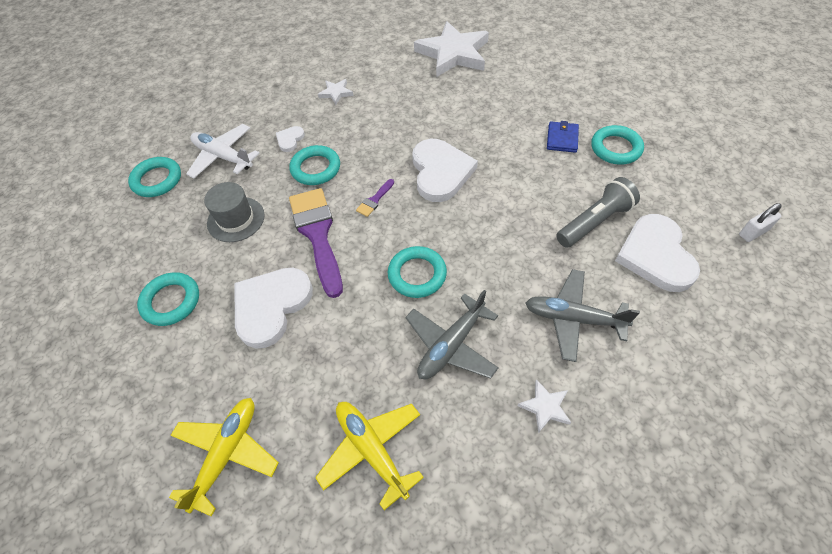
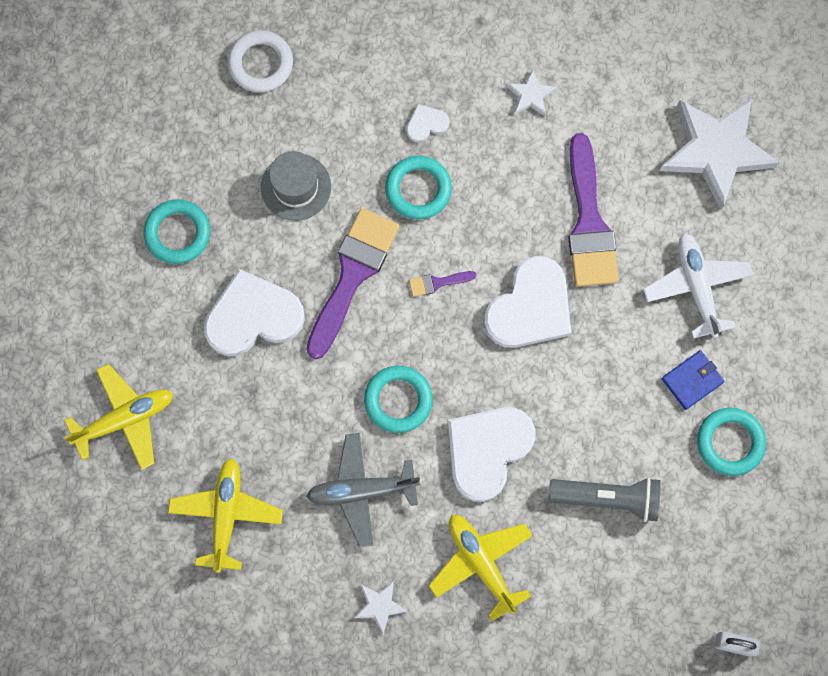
camera: 40 degrees right, 20 degrees up
(157, 180) = (261, 64): turquoise ring -> white ring
(223, 157) = (344, 88): white plane -> white plane (696, 287)
(427, 117) = (589, 222): none -> purple brush
(573, 318) = (481, 563): grey plane -> yellow plane
(655, 255) = (619, 579): white heart -> white heart (487, 450)

